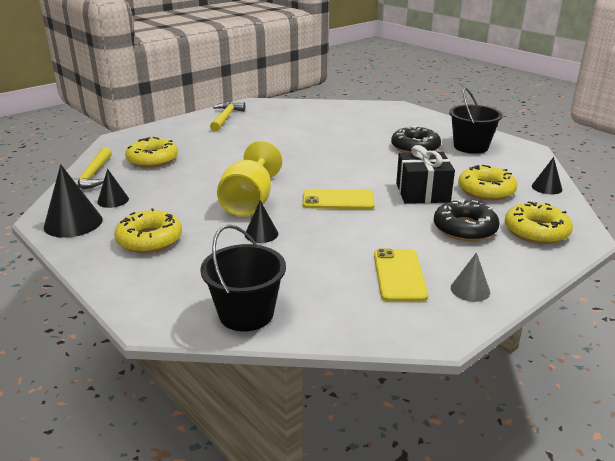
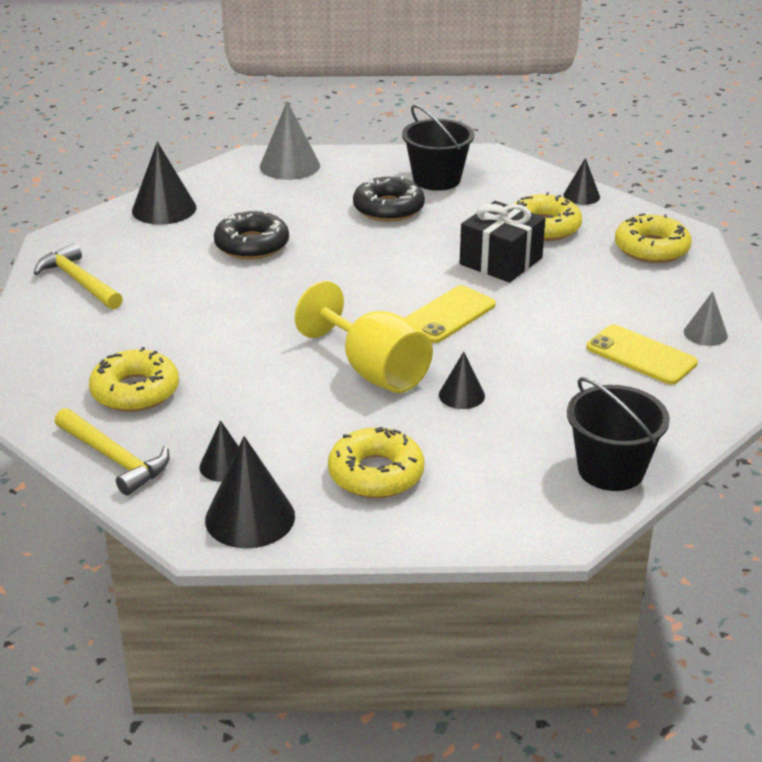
camera: 50 degrees left, 5 degrees up
(314, 109) = (164, 209): none -> black cone
(406, 114) = (289, 166): none -> grey cone
(464, 228) = (602, 279): black donut -> black donut (252, 245)

